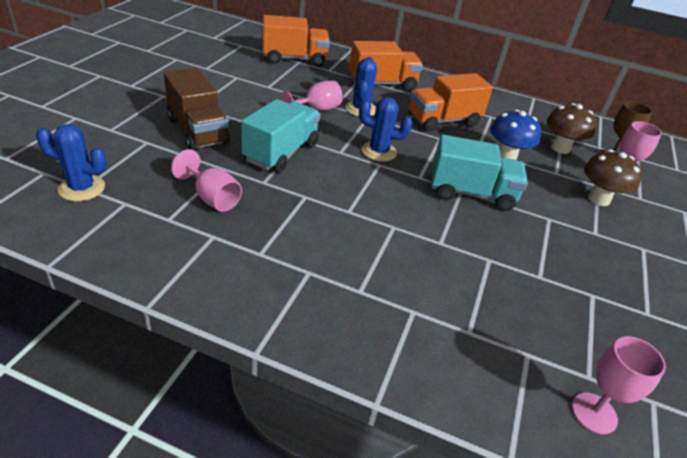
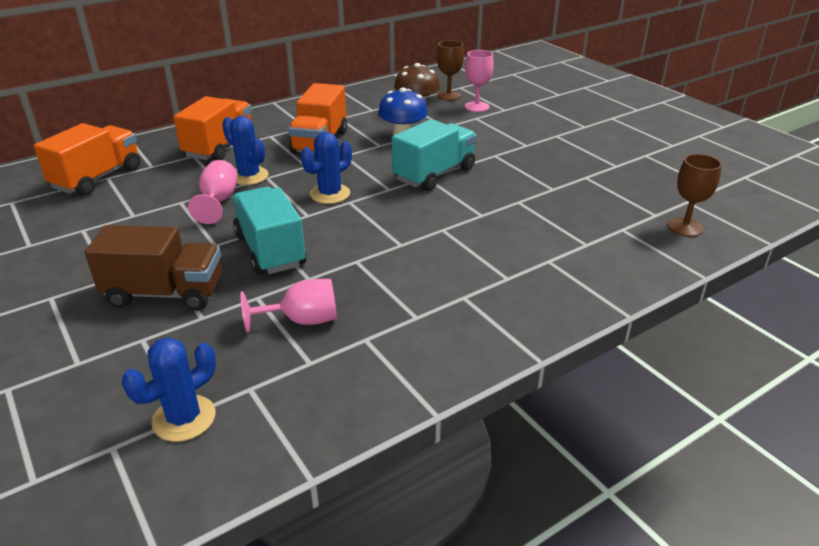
camera: 50 degrees left, 5 degrees down
(594, 413) = (685, 227): pink goblet -> brown goblet
(598, 199) = (491, 125): brown mushroom -> none

